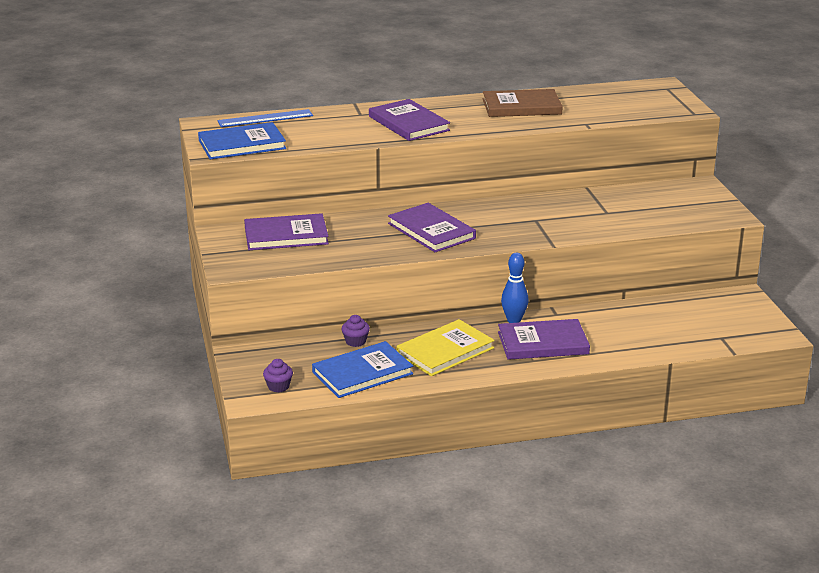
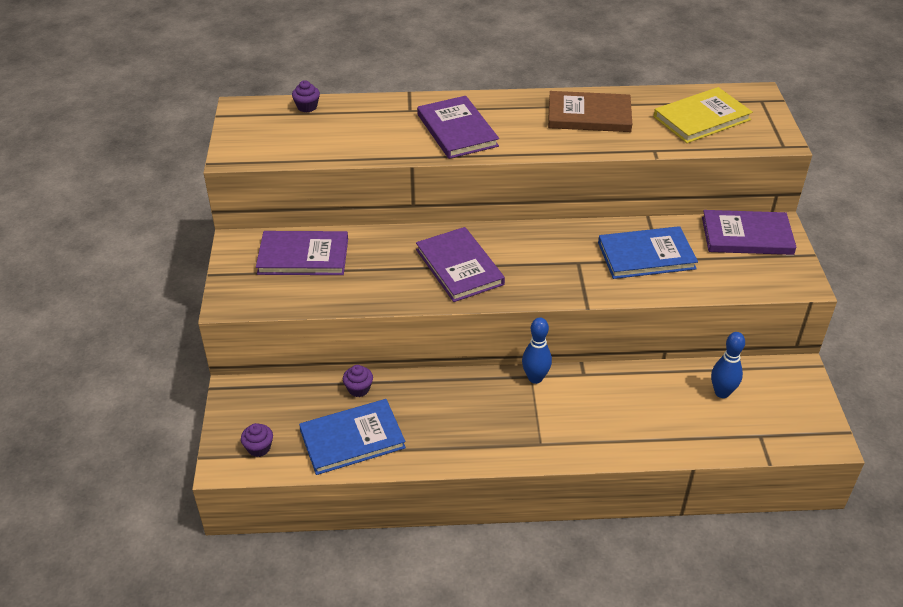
camera: 10 degrees right, 15 degrees up
(242, 144) = (268, 146): blue book -> blue book (646, 255)
(265, 118) = (307, 107): blue ruler -> purple cupcake
(445, 351) = (449, 416): yellow book -> yellow book (701, 118)
(543, 343) = (558, 418): purple book -> purple book (747, 236)
(680, 314) = (722, 392): none -> blue bowling pin

